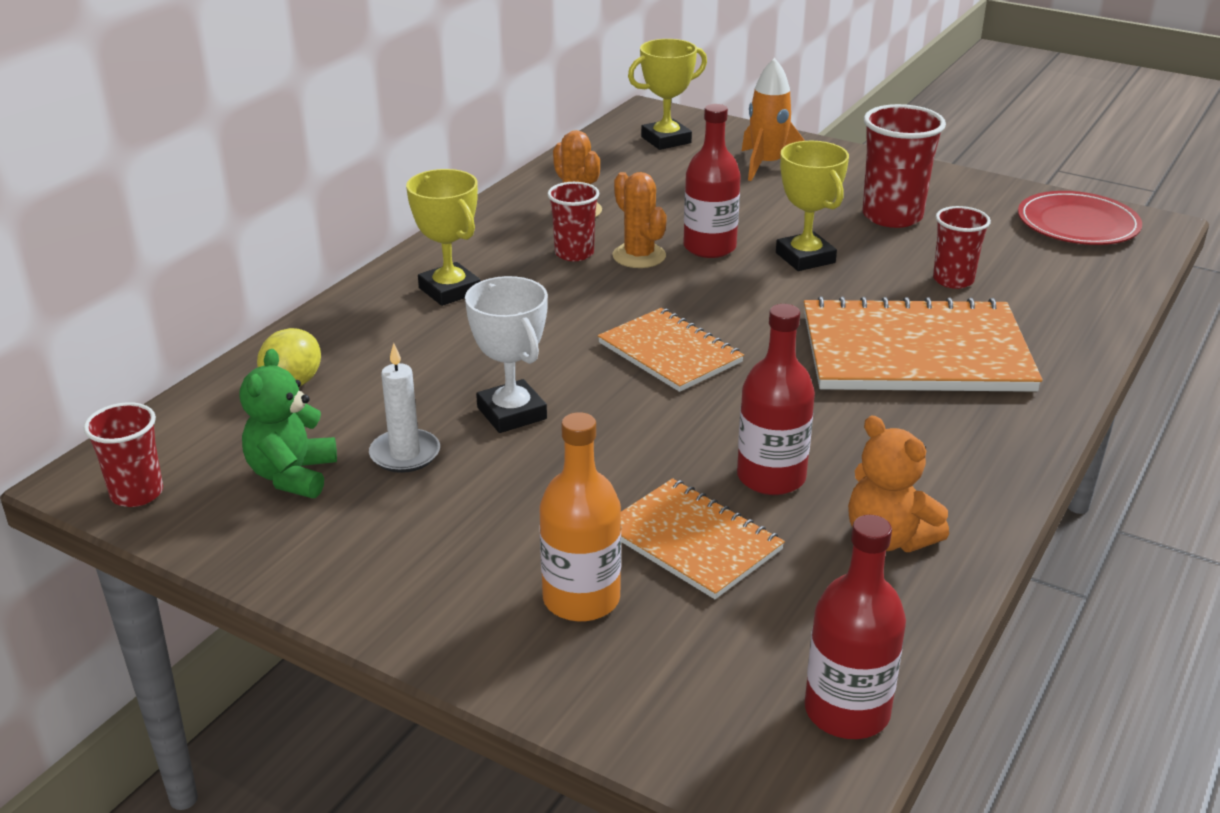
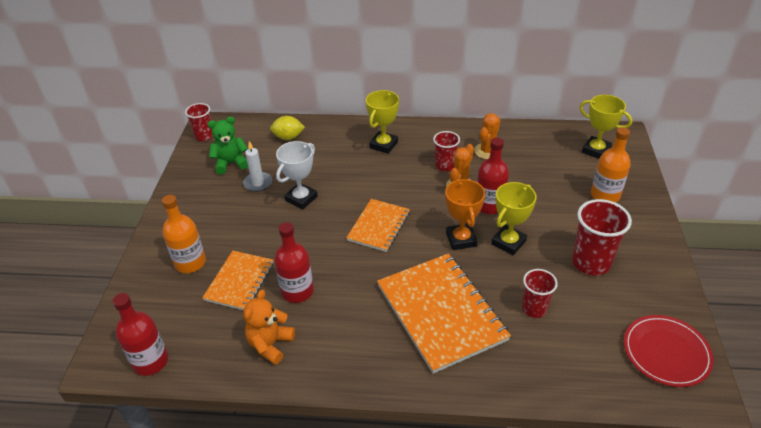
camera: 65 degrees right, 10 degrees up
(767, 165) = (605, 195): orange rocket -> orange bottle
(767, 291) = (461, 239): none -> orange trophy

